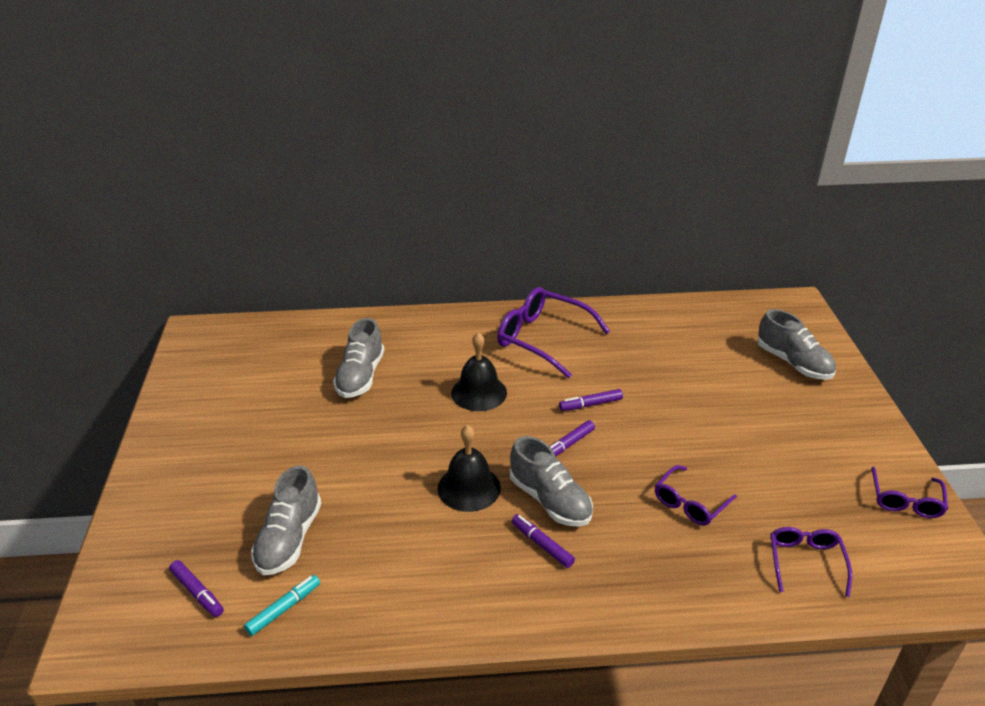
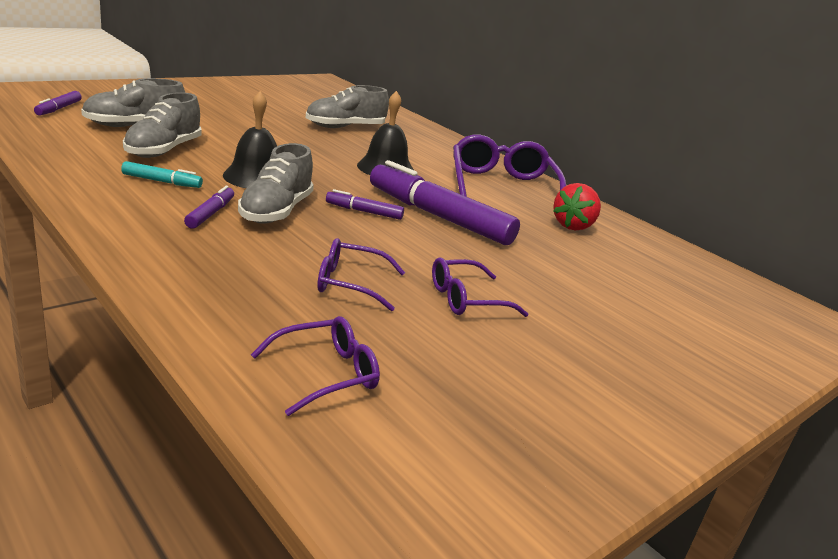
camera: 50 degrees right, 10 degrees down
(284, 609) = (58, 132): turquoise marker -> turquoise marker (162, 181)
(590, 404) = (438, 216): purple marker -> purple marker, size x2.21
(630, 338) = (573, 226): none -> red strawberry
(793, 363) = (702, 332): grey shoe -> grey shoe (163, 150)
(905, 501) = (548, 459): purple glasses -> purple glasses (465, 299)

